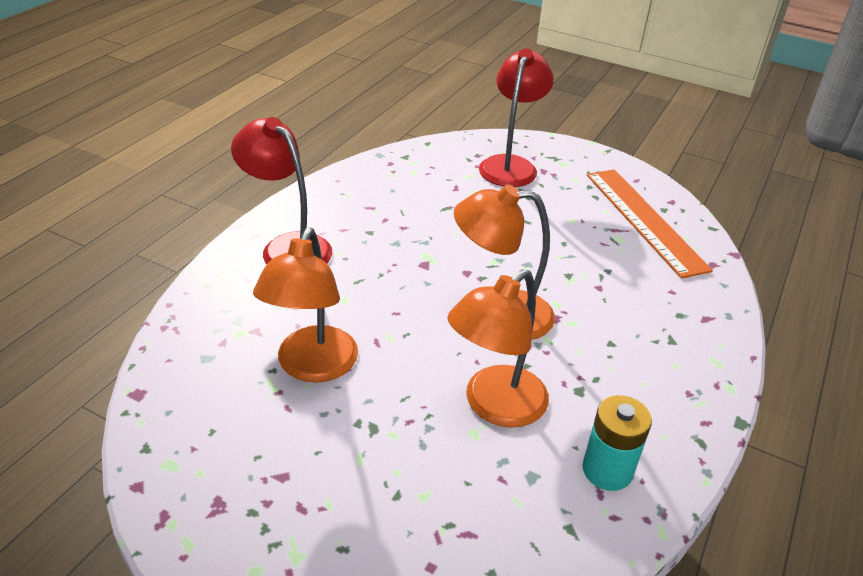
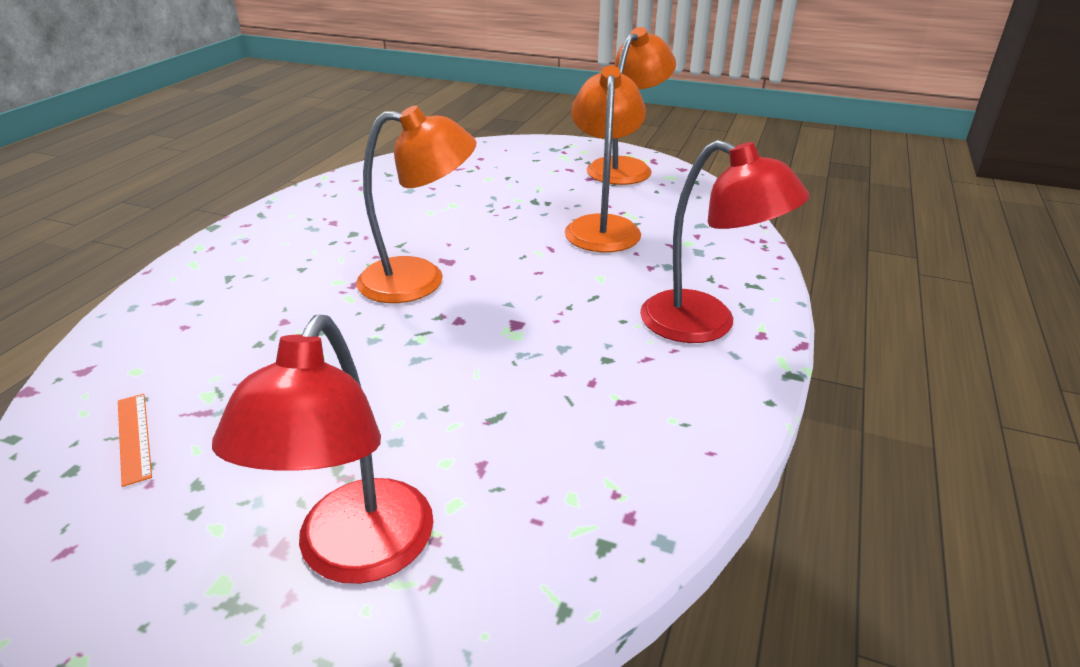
camera: 175 degrees right, 5 degrees down
(494, 406) = (434, 218): orange lamp -> orange lamp (626, 167)
(607, 470) = (350, 196): turquoise battery -> none
(644, 220) = (134, 437): orange ruler -> orange ruler, size x0.41

